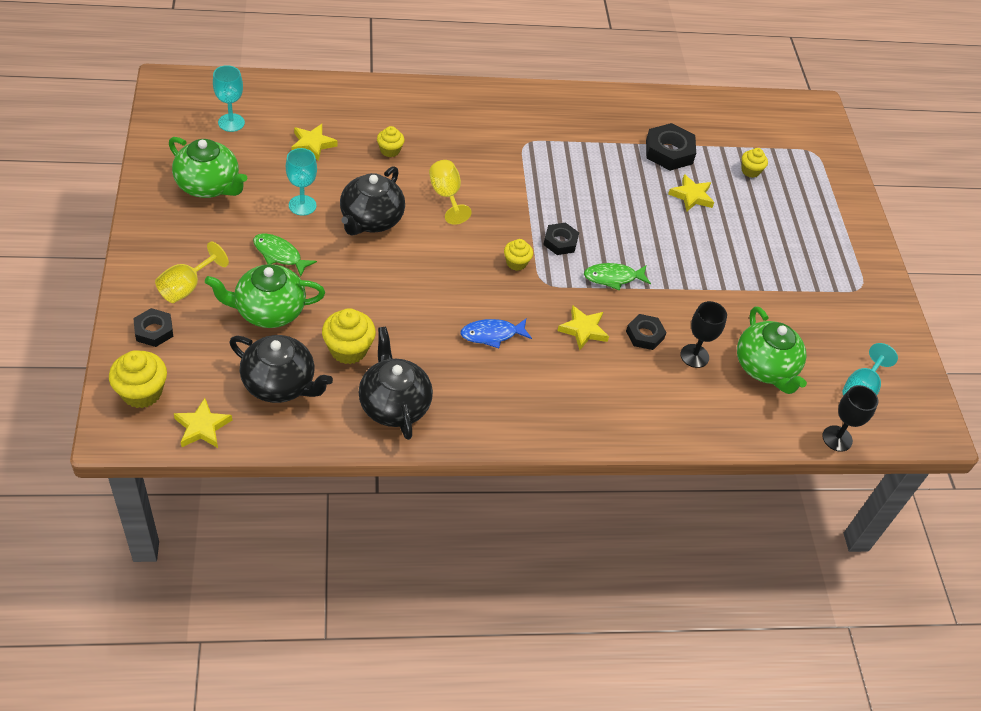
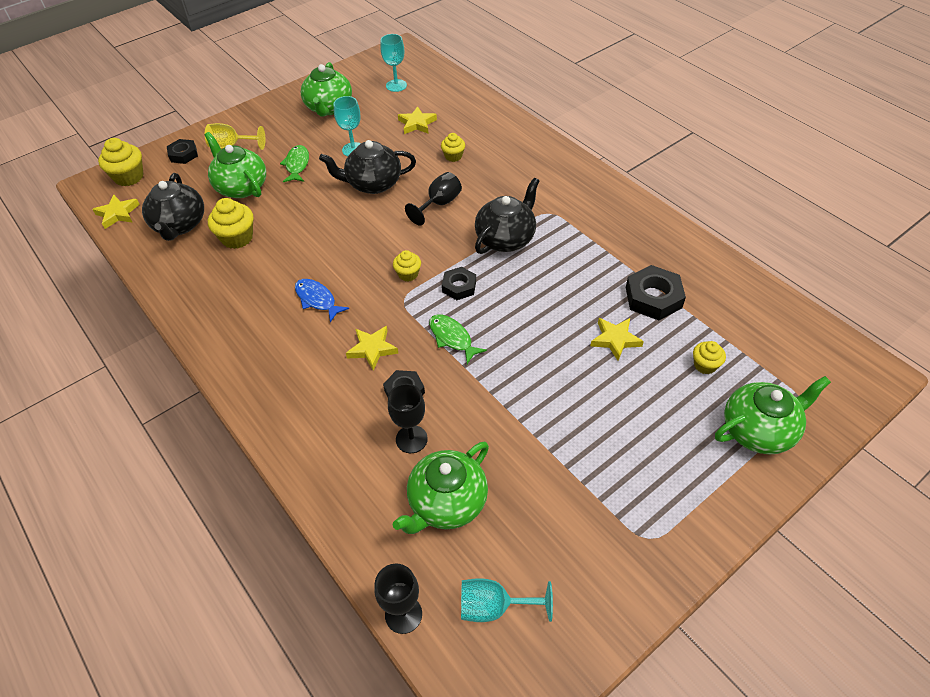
camera: 65 degrees right, 0 degrees up
(394, 405) = (202, 285): black teapot -> black teapot (506, 239)
(446, 196) = (439, 204): yellow goblet -> black goblet
(820, 185) = (758, 430): none -> green teapot

